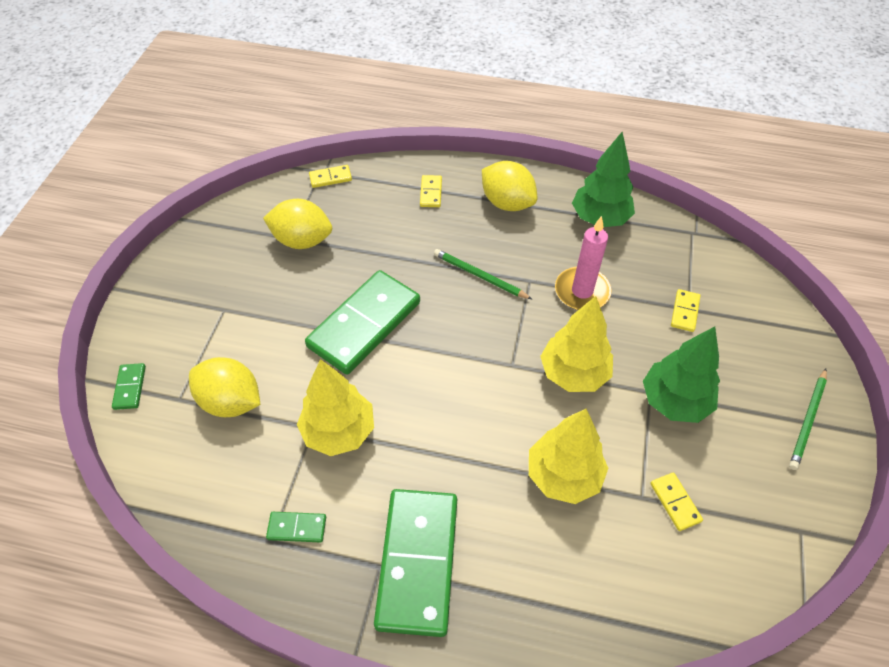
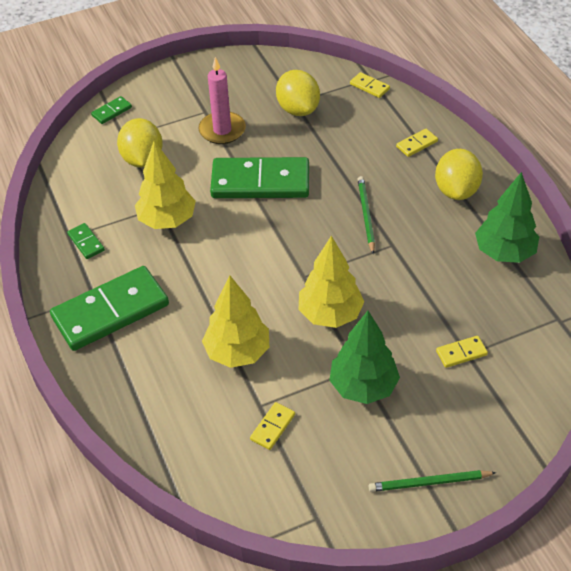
camera: 55 degrees right, 5 degrees down
(582, 291) = (414, 280): pink candle -> pink candle (222, 130)

